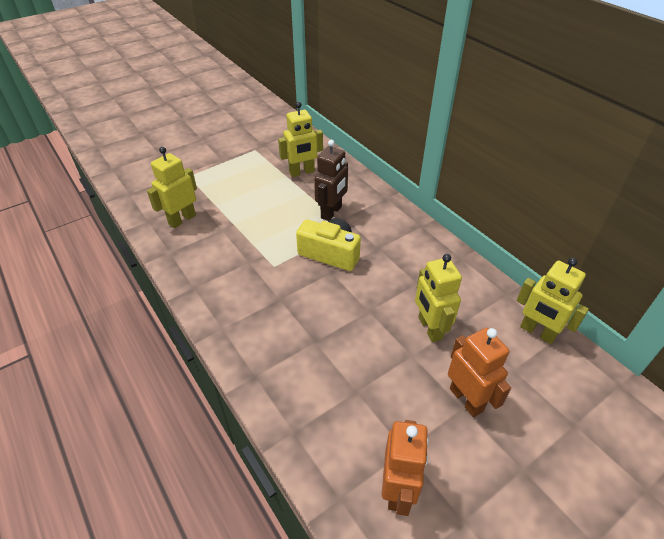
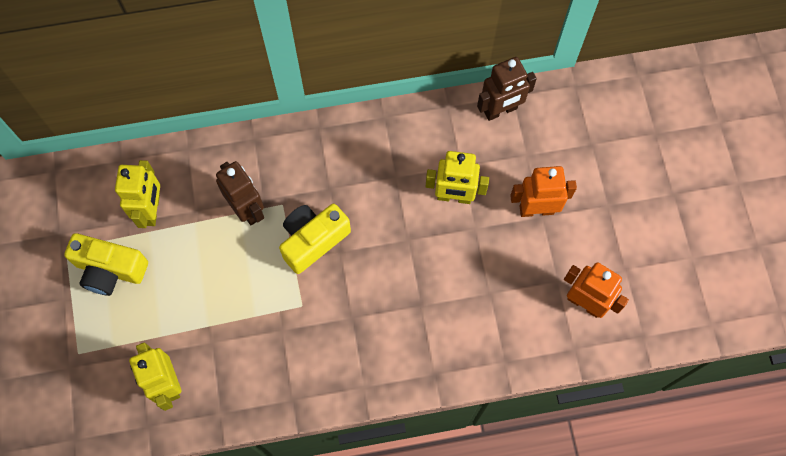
camera: 65 degrees left, 25 degrees up
(251, 170) = (110, 270): none -> yellow camera
(537, 332) = (500, 110): yellow robot -> brown robot

